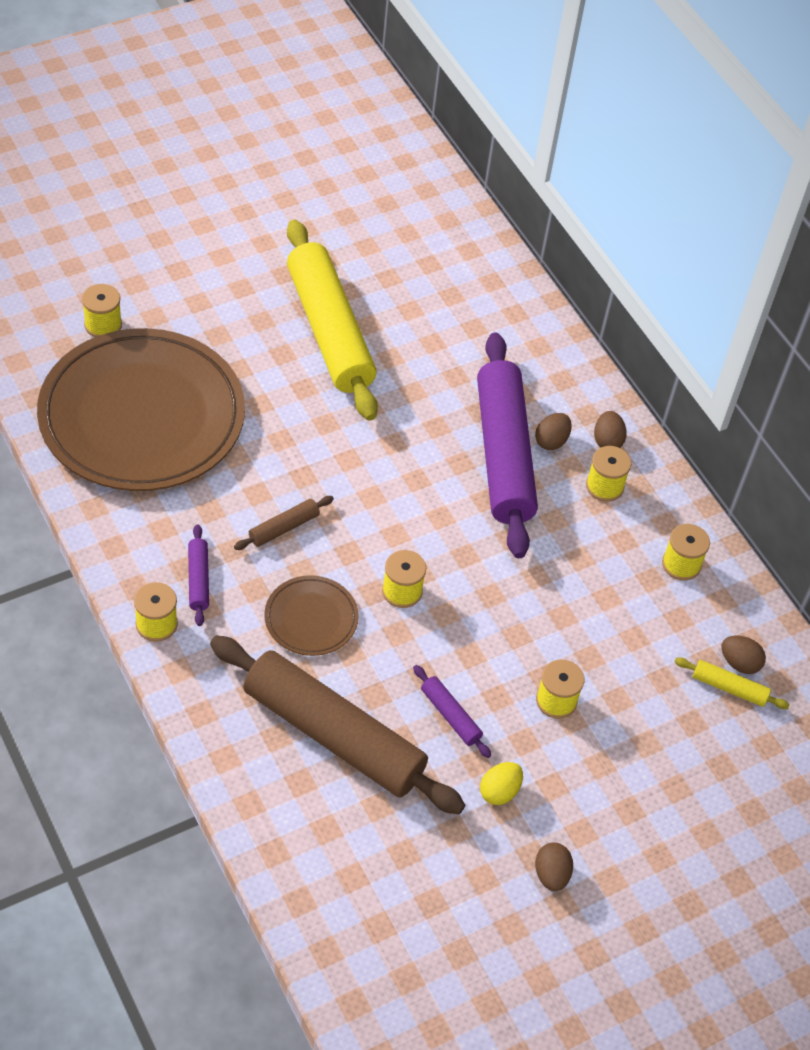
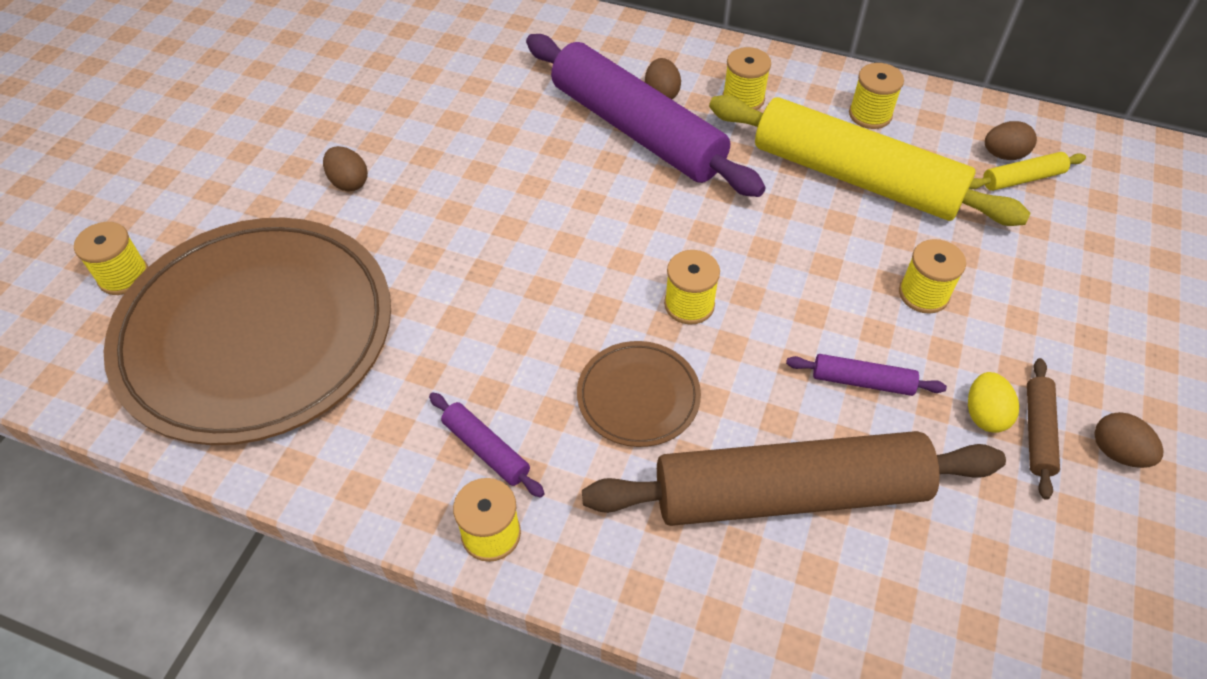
camera: 35 degrees left, 0 degrees up
(283, 528) = (517, 332): brown rolling pin -> brown rolling pin (1037, 432)
(329, 330) = (370, 133): yellow rolling pin -> yellow rolling pin (855, 177)
(607, 441) = (703, 65): brown egg -> brown egg (349, 182)

